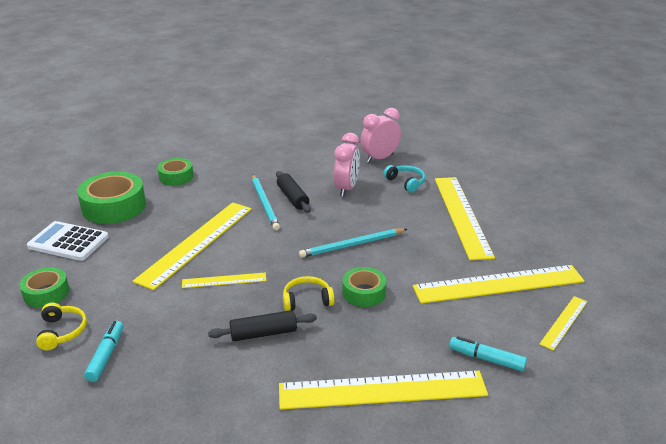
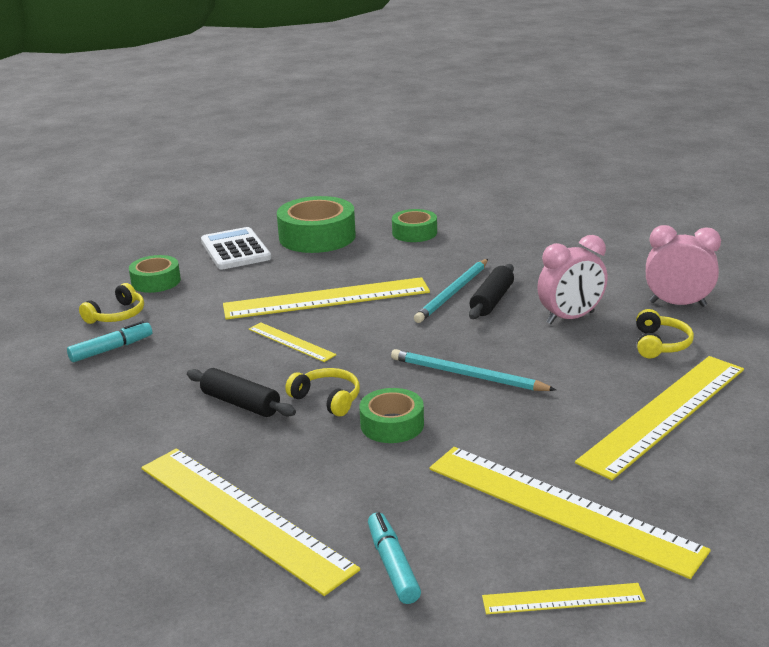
camera: 50 degrees right, 5 degrees down
(406, 182) = (660, 344): turquoise headphones -> yellow headphones

